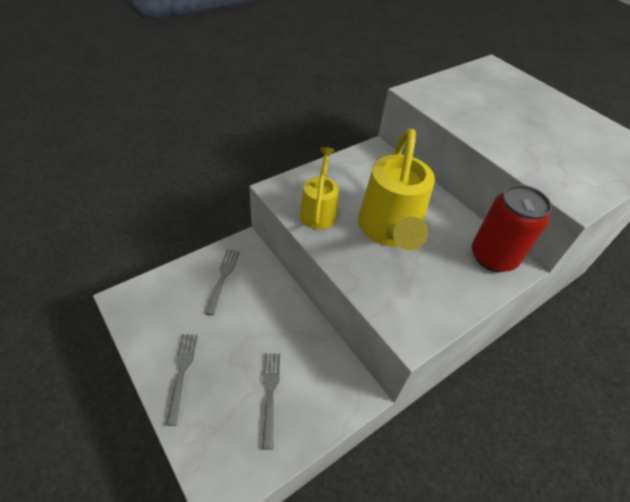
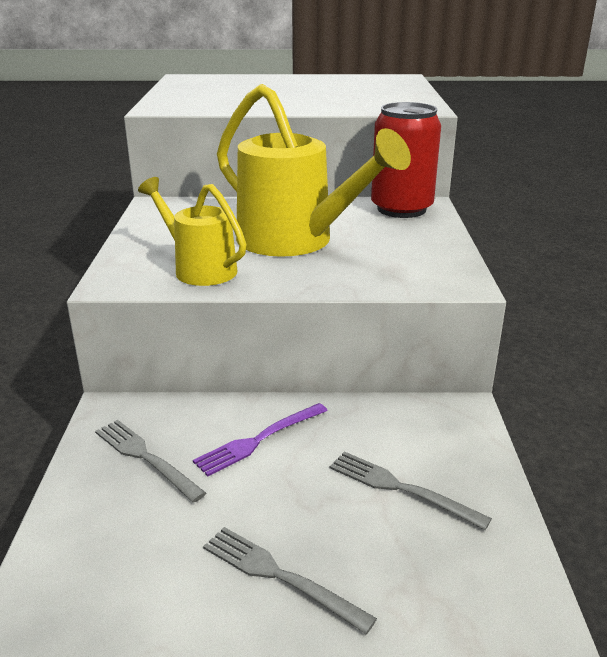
camera: 50 degrees left, 20 degrees down
(264, 312) = (258, 441): none -> purple fork

